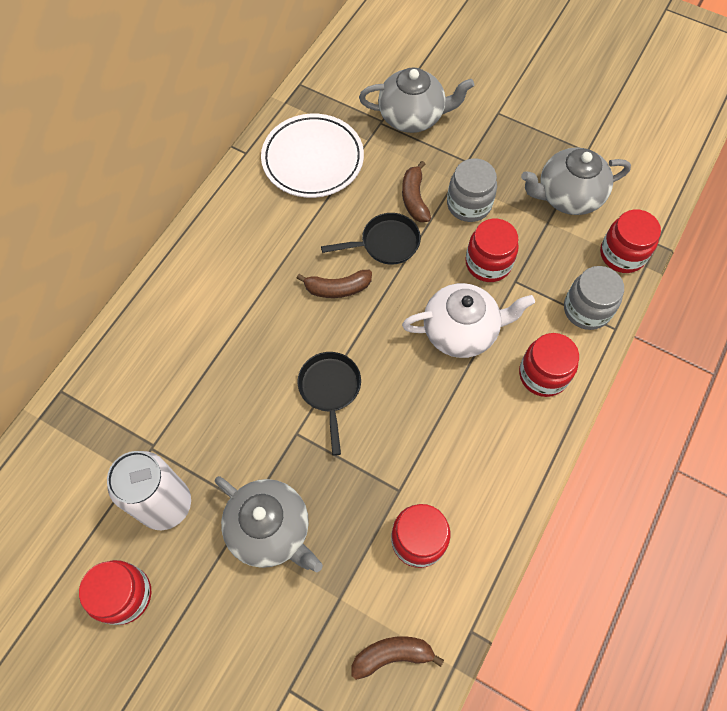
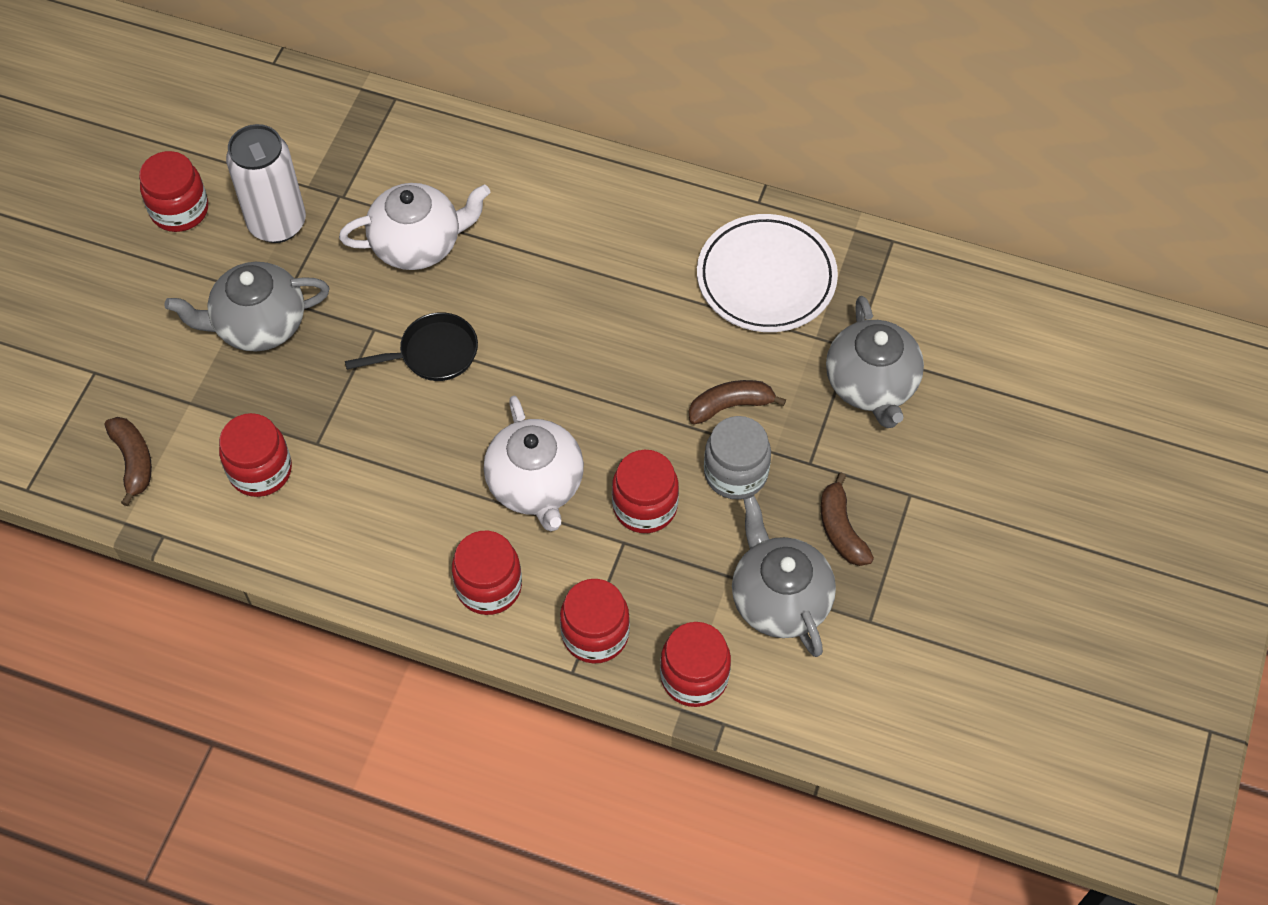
camera: 80 degrees right, 5 degrees down
(220, 389) = (418, 244): none -> white teapot
(270, 530) = (258, 324): grey teapot -> grey teapot turned 45 degrees clockwise
(337, 288) = (573, 339): brown banana -> brown banana (841, 529)
(385, 243) = (651, 382): black pan -> none
(586, 309) = (595, 634): grey jar -> red jar

